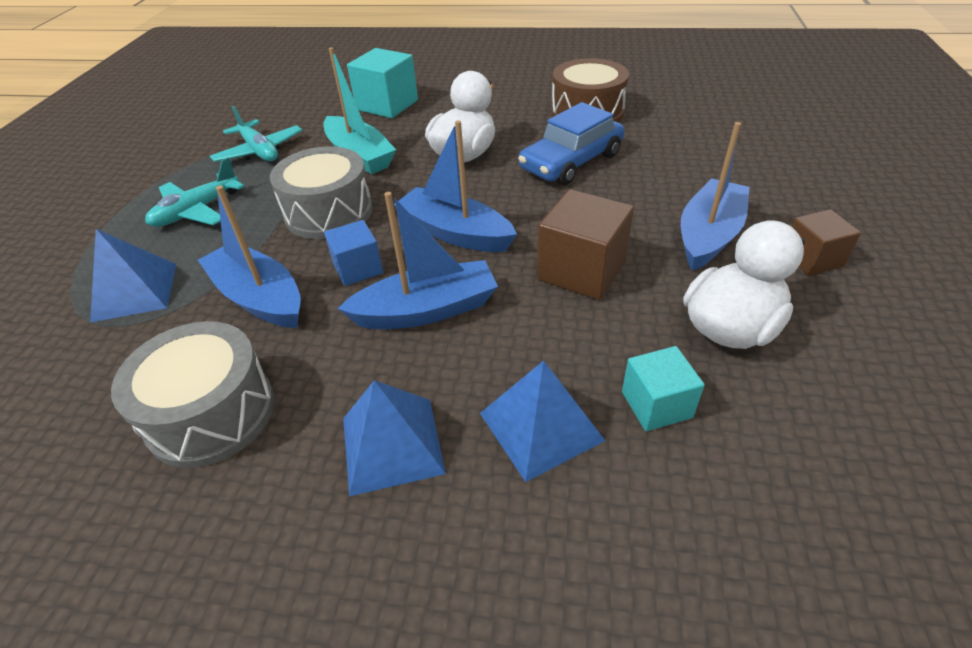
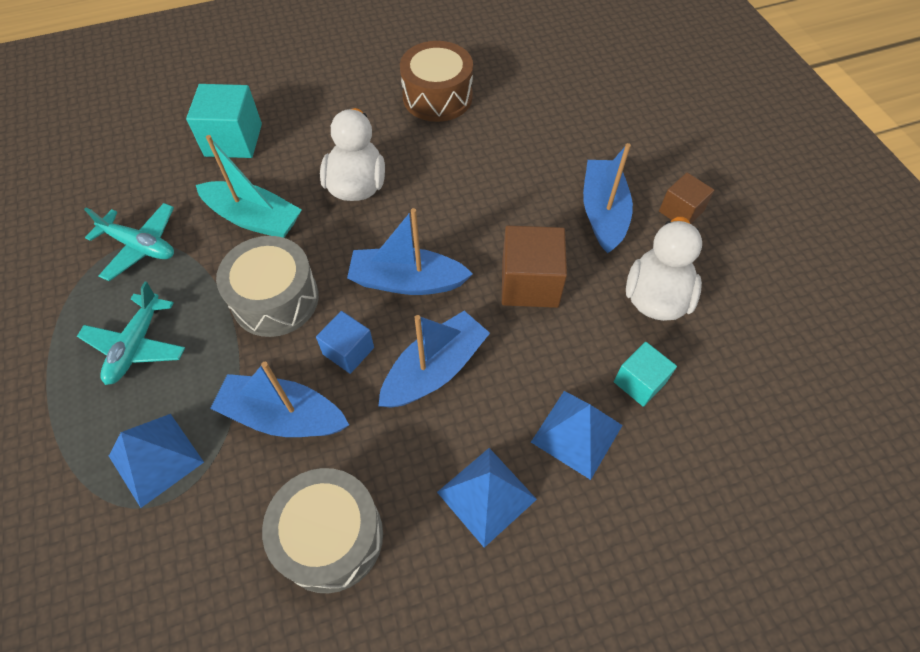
camera: 30 degrees left, 15 degrees up
(571, 162) = (457, 164): blue car -> none

